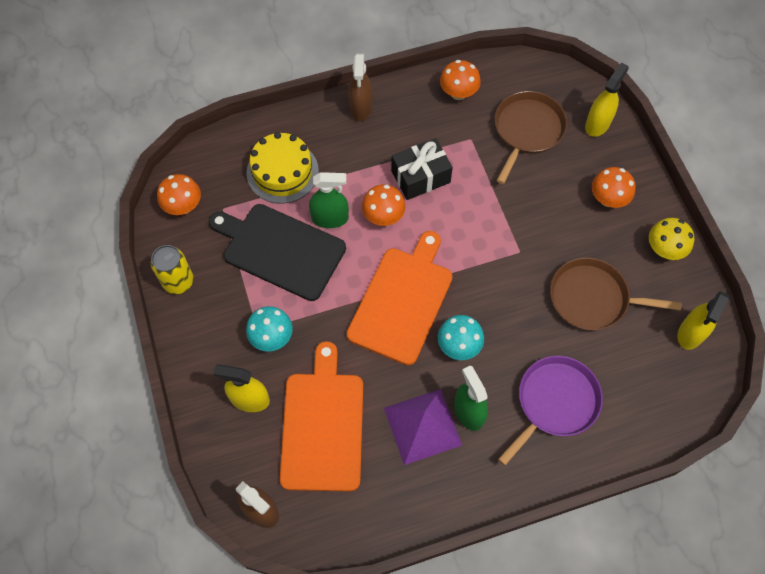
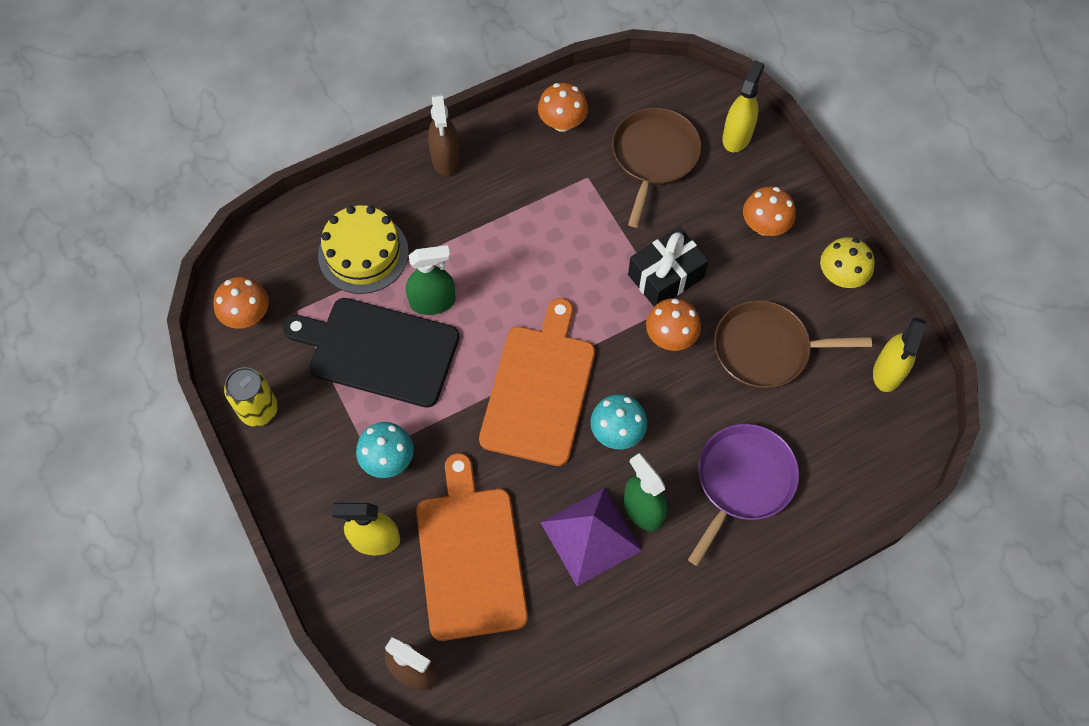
camera: 10 degrees left, 0 degrees up
(383, 216) = (498, 289): orange mushroom -> orange mushroom (670, 337)
(420, 177) = (534, 233): black gift -> black gift (666, 276)

